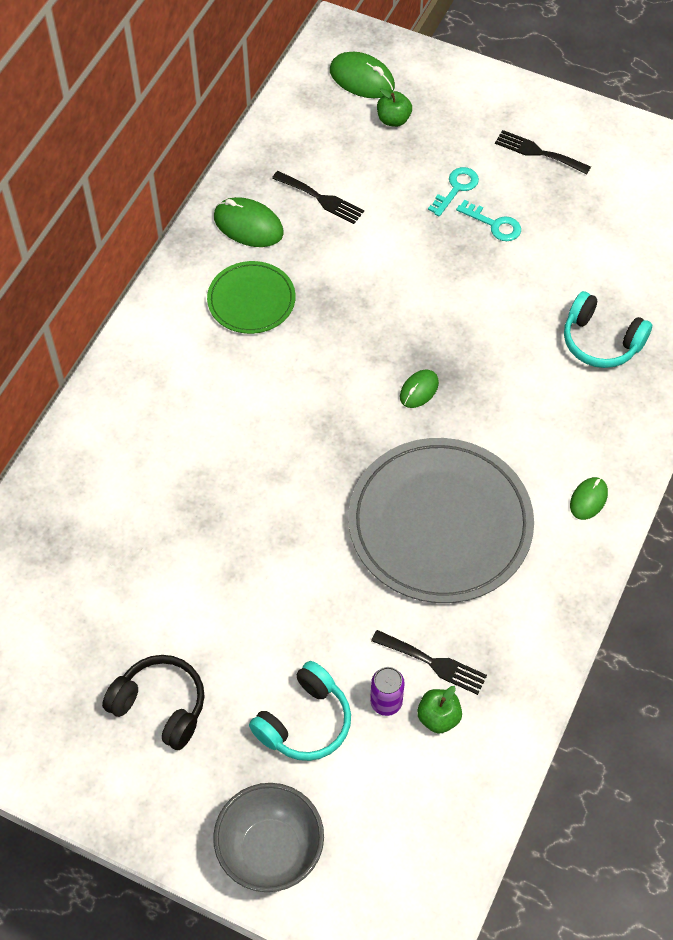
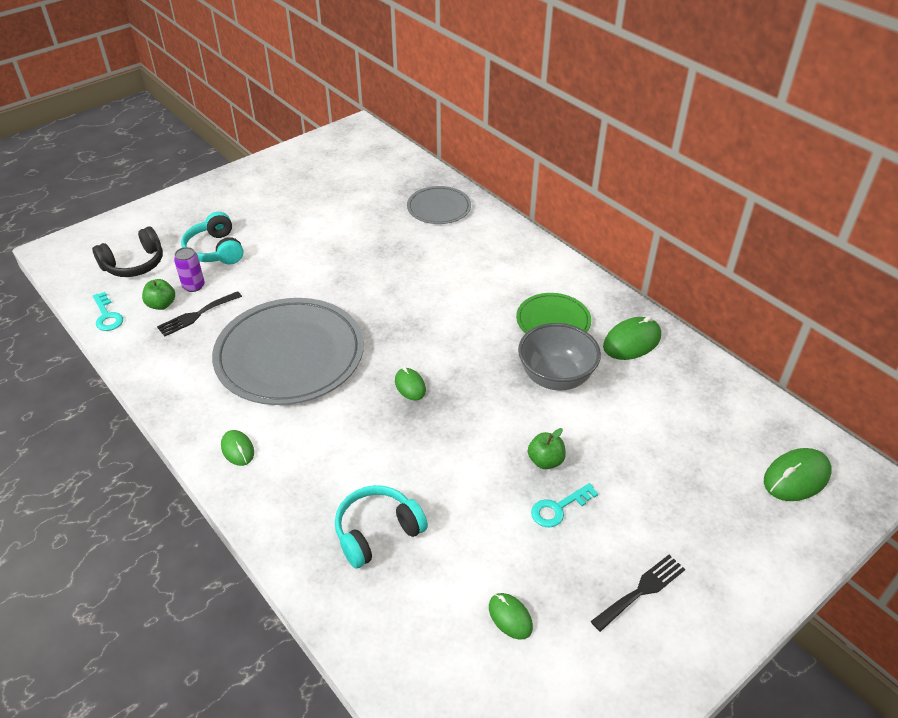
camera: 115 degrees right, 15 degrees down
(84, 494) = (439, 208): none -> grey plate
(160, 706) = (277, 202): black headphones -> black headphones (134, 264)
(270, 850) = (160, 217): grey bowl -> grey bowl (555, 377)
(321, 199) = (643, 394): black fork -> none
(393, 120) = (729, 482): green apple -> green apple (545, 461)
(456, 188) = (617, 496): turquoise key -> turquoise key (107, 316)
(615, 224) = (510, 617): none -> green mouse

